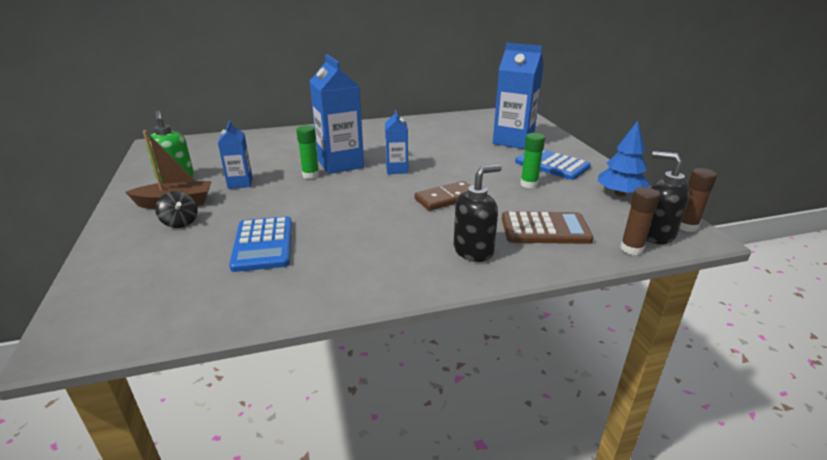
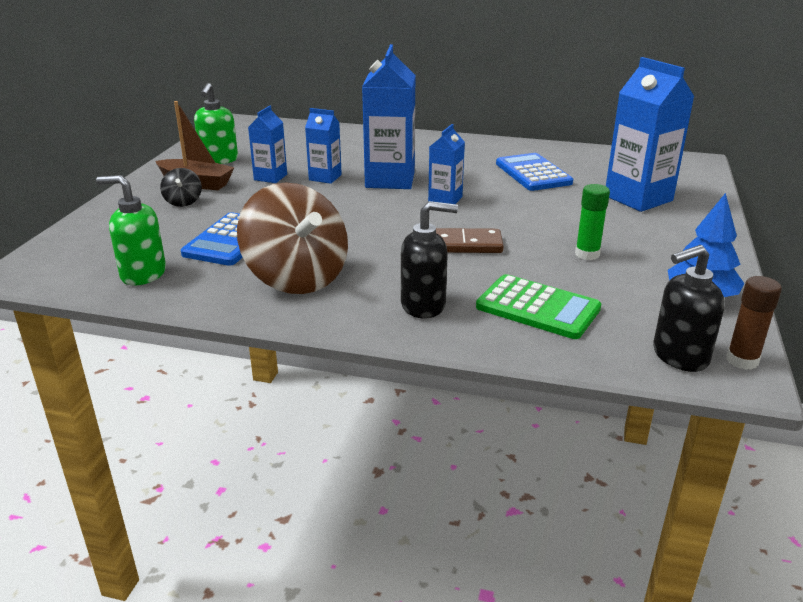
camera: 30 degrees right, 0 degrees up
(211, 300) = (143, 274): none -> green soap dispenser
(287, 173) = (325, 177): none -> blue carton
(311, 175) = (346, 185): green glue stick -> none
(355, 259) = (296, 278): none -> brown spinning top
(545, 229) = (538, 308): brown calculator -> green calculator
(552, 165) = (652, 239): blue calculator -> blue calculator (533, 173)
(631, 249) = (619, 361): brown glue stick -> none
(656, 235) = (679, 356): black soap dispenser -> black soap dispenser turned 90 degrees counterclockwise

